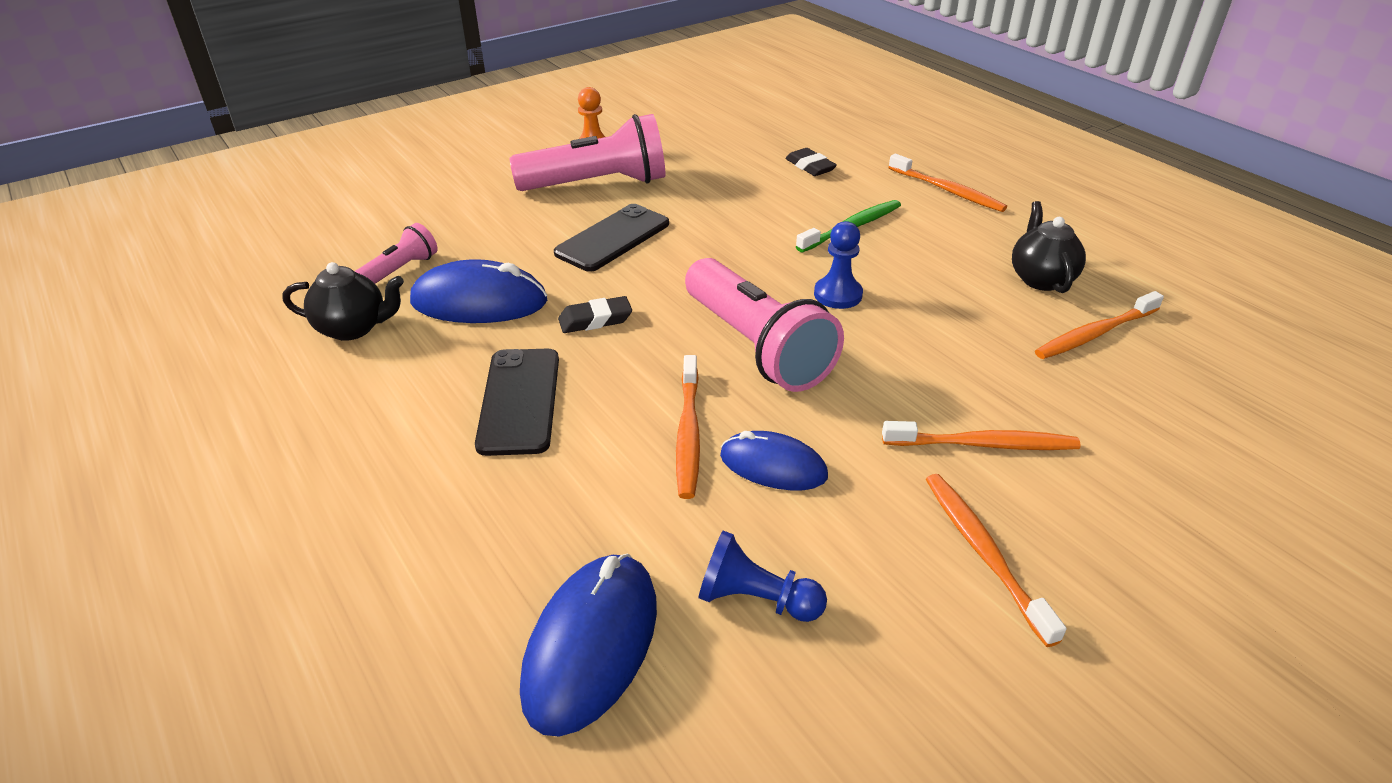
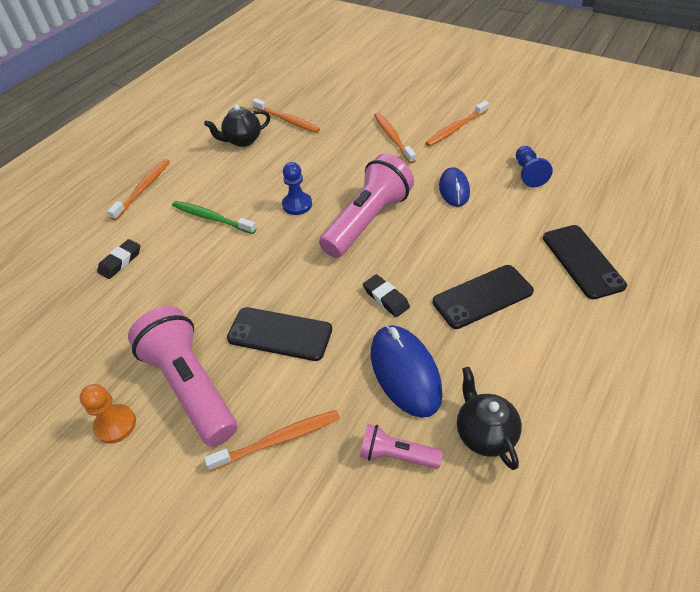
camera: 110 degrees left, 10 degrees up
(478, 546) = (582, 261): none -> black phone
(591, 645) = (589, 206): blue mouse -> none
(688, 433) = (455, 222): orange toothbrush -> orange toothbrush (278, 440)

